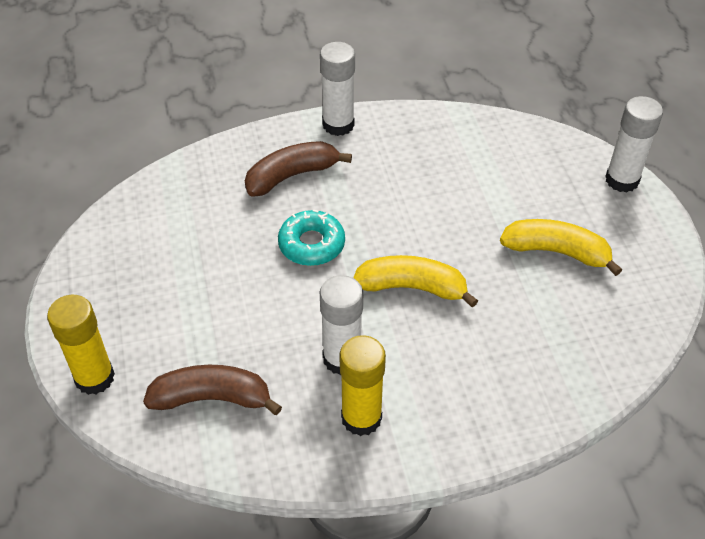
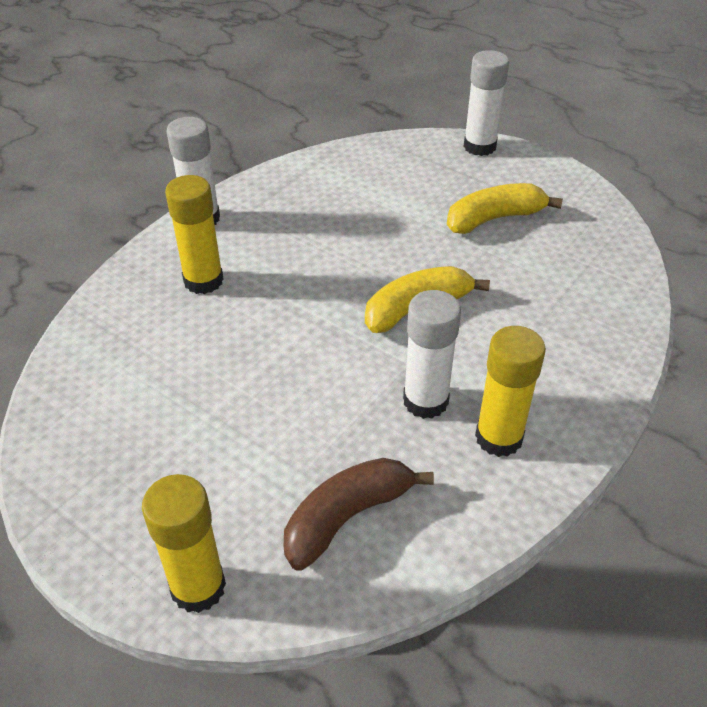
camera: 40 degrees left, 5 degrees down
(291, 176) = (203, 281): brown banana -> yellow glue stick
(311, 244) = (288, 325): turquoise donut -> none

